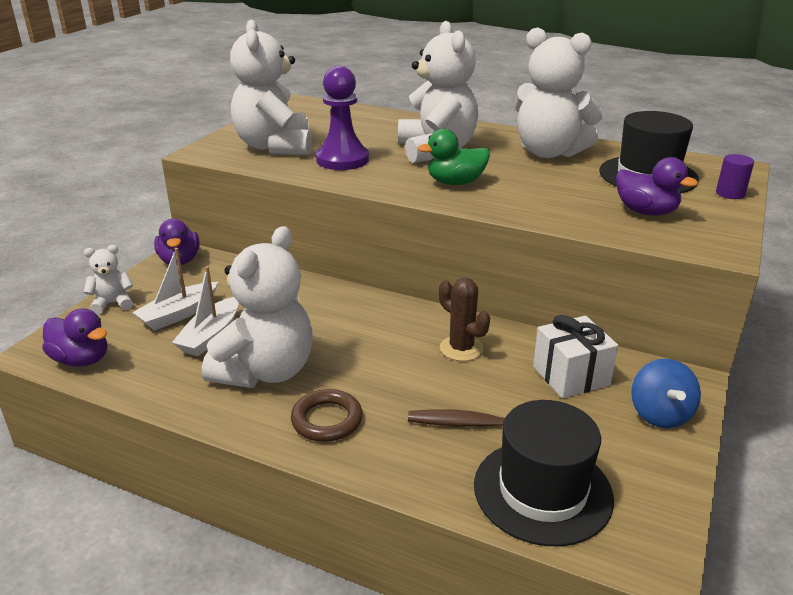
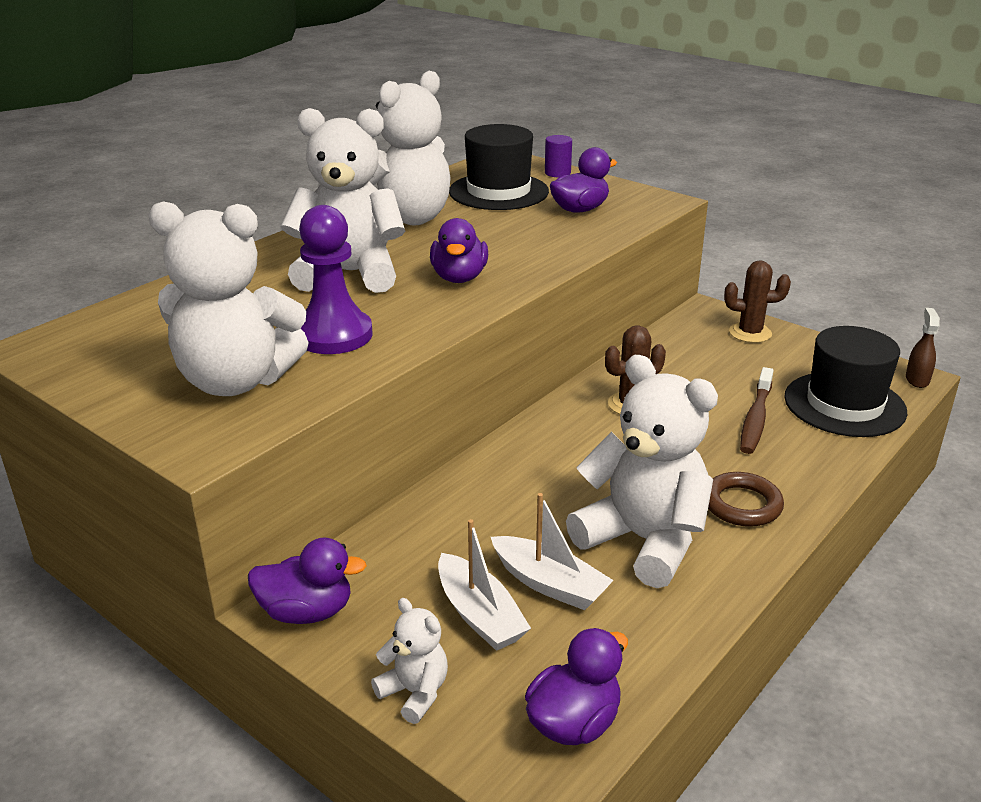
camera: 75 degrees left, 0 degrees up
(113, 303) = (415, 692): white teddy bear -> white teddy bear turned 135 degrees clockwise
(455, 182) = (459, 278): green duck -> purple duck
(571, 375) = (689, 358): white gift -> none
(649, 563) = (917, 379): none -> brown spray bottle
(660, 414) = (750, 333): blue spinning top -> brown cactus

